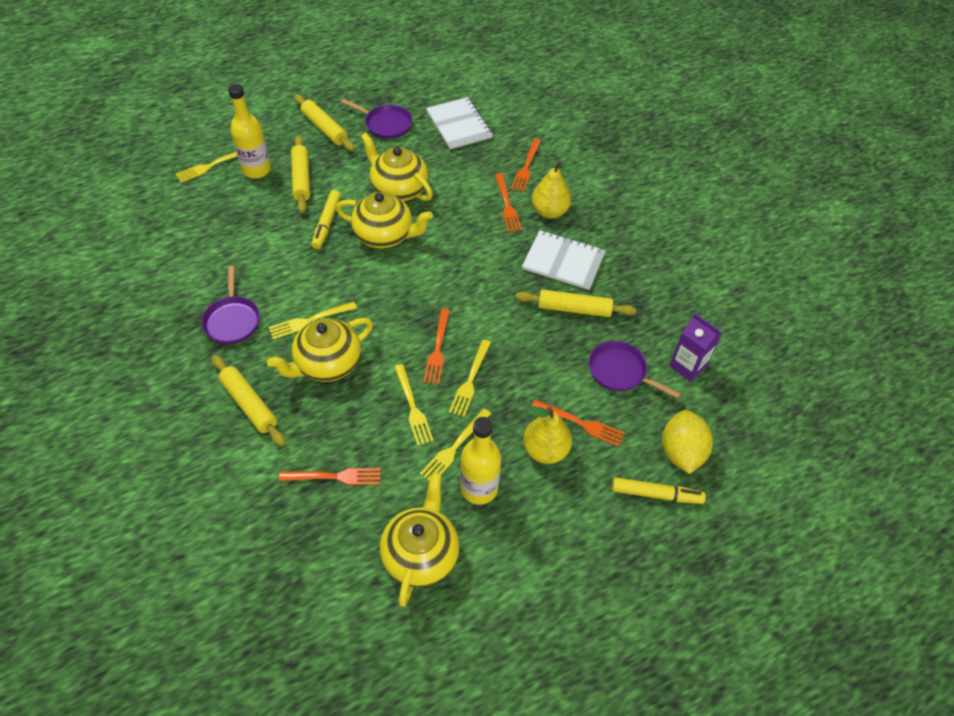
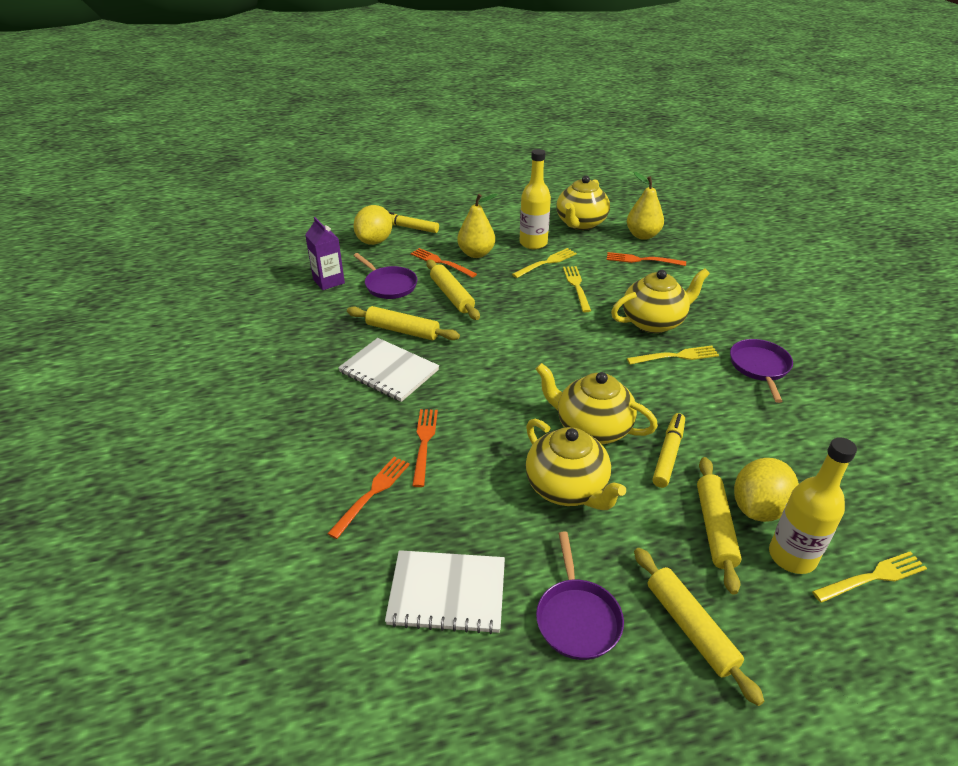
camera: 165 degrees left, 15 degrees down
(249, 404) = (722, 305): yellow rolling pin -> yellow rolling pin (452, 295)
(270, 195) = (758, 508): none -> yellow lemon
(386, 124) = (577, 618): purple pan -> purple pan turned 135 degrees counterclockwise
(437, 350) = (547, 318): orange fork -> none
(459, 125) = (447, 593): white notebook -> white notebook turned 75 degrees counterclockwise
(470, 381) = (523, 295): yellow fork -> none
(549, 211) = (374, 427): yellow pear -> yellow pear (642, 235)

